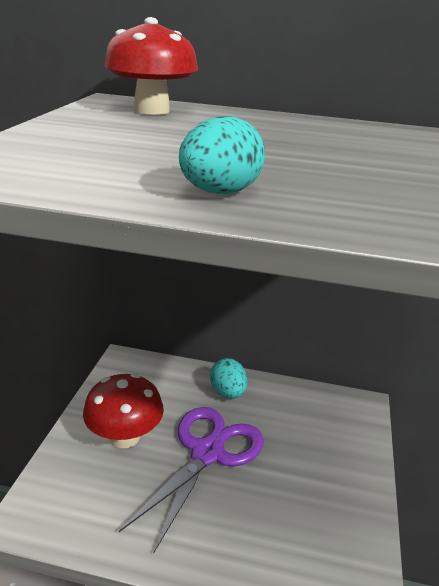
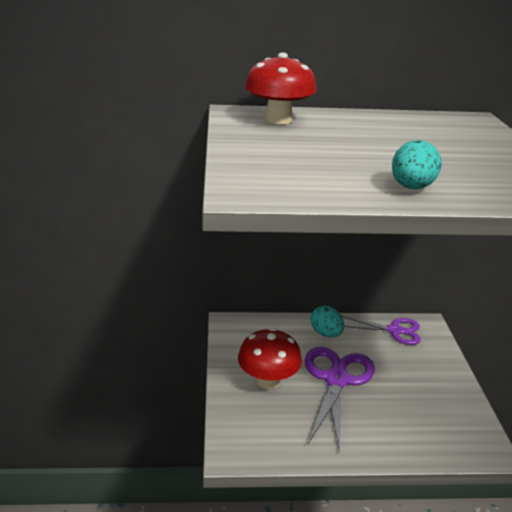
camera: 15 degrees left, 0 degrees up
(316, 405) = (395, 330): none -> purple scissors

